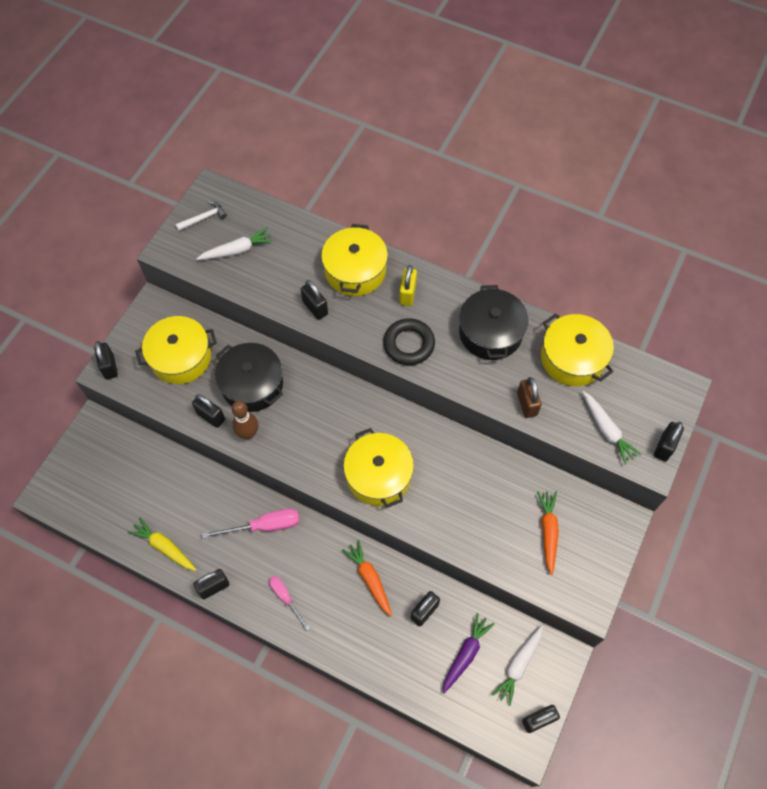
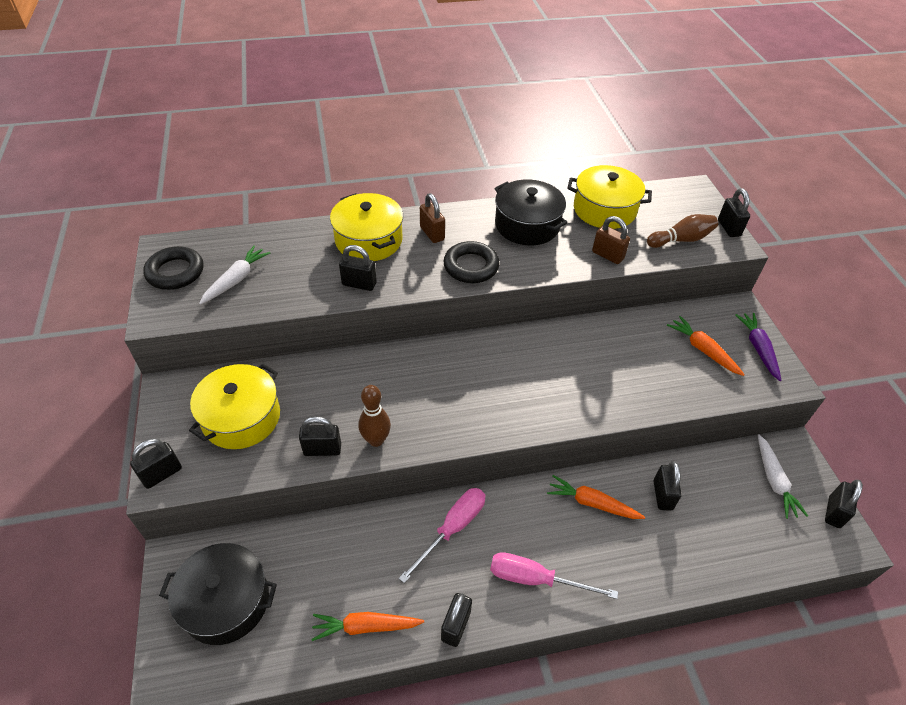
camera: 40 degrees left, 15 degrees down
(109, 367) = (162, 474): black padlock -> black padlock turned 75 degrees counterclockwise
(164, 547) = (365, 627): yellow carrot -> orange carrot
(203, 218) = (175, 272): white hammer -> black ring
(252, 384) = (340, 396): black pot -> black pot (226, 601)
(285, 598) = (535, 579): pink screwdriver -> pink screwdriver, size x1.58
(378, 475) = (531, 396): yellow pot -> none
(407, 294) = (432, 233): yellow padlock -> brown padlock
(466, 654) = (729, 504): purple carrot -> purple carrot (758, 348)
(607, 430) = (681, 240): white carrot -> brown bowling pin

